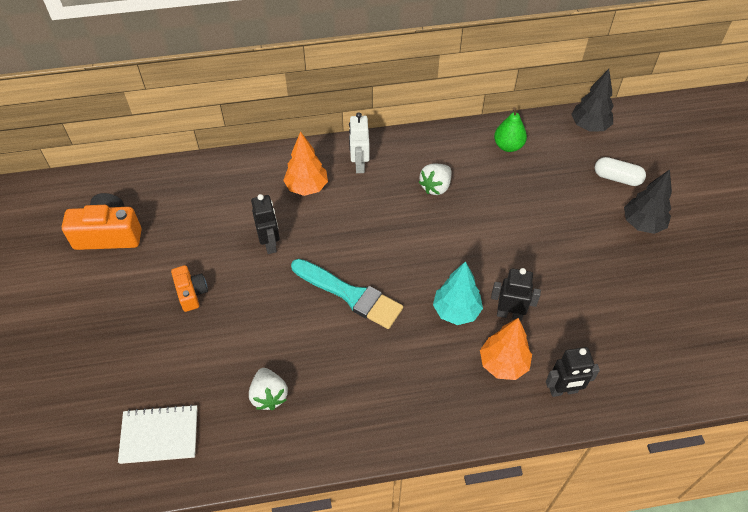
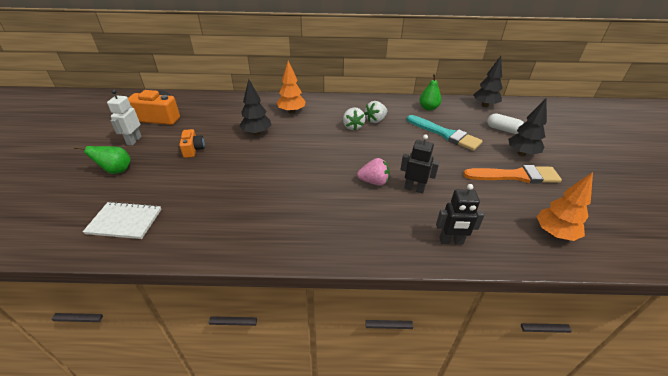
camera: 10 degrees right, 15 degrees down
(101, 352) = (116, 171): none -> green pear
(269, 395) = (217, 210): white strawberry -> white strawberry (353, 127)
(270, 244) = (256, 133): black robot -> black tree
(350, 295) = (300, 164): turquoise brush -> turquoise brush (445, 134)
(359, 165) = (329, 106): white robot -> white robot (134, 140)
(456, 311) = (374, 182): turquoise tree -> pink strawberry
(503, 364) = (403, 217): orange tree -> orange tree (554, 233)
(635, 268) = (515, 176): none -> orange brush

